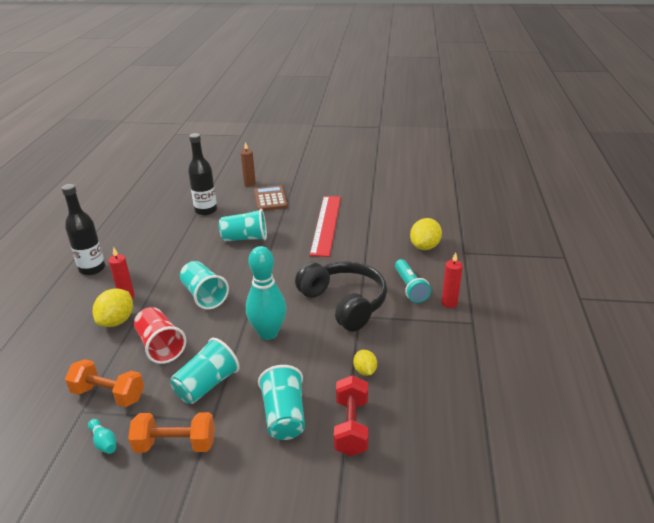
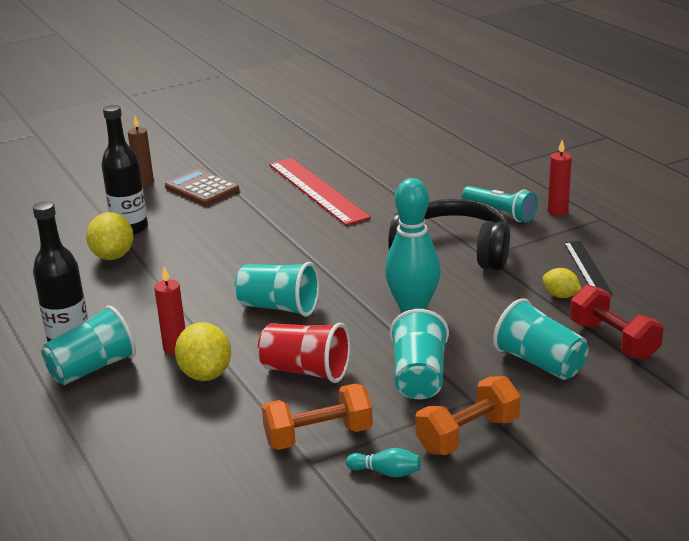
camera: 35 degrees left, 5 degrees down
(245, 238) = (236, 237): turquoise cup -> turquoise cup (92, 368)
(411, 357) = (586, 267): none -> black ruler
(425, 247) = (461, 173): yellow lemon -> yellow lemon (113, 256)

